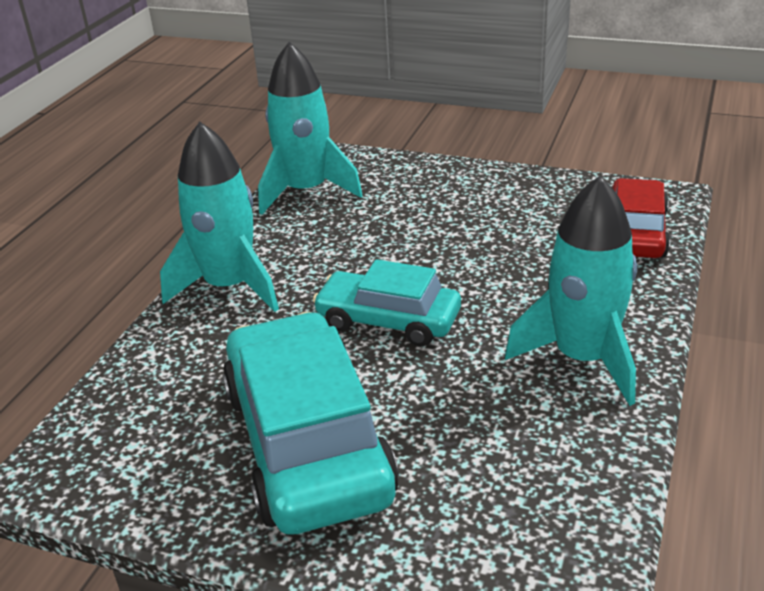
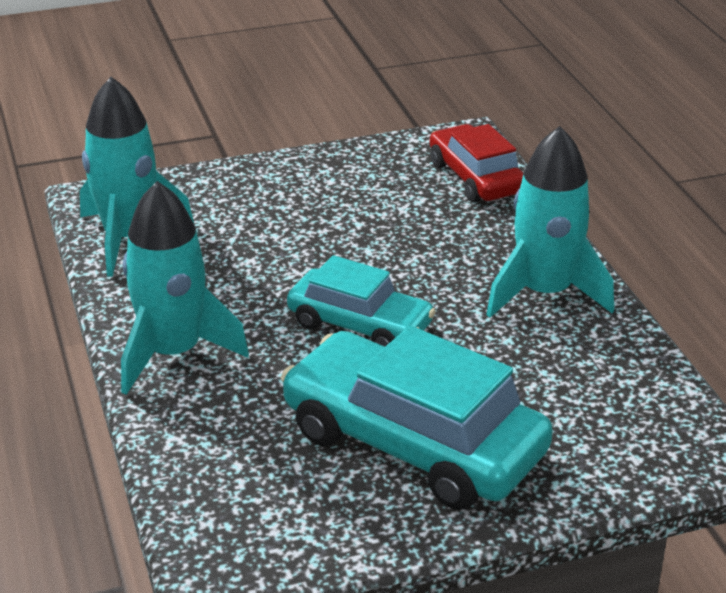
camera: 40 degrees left, 0 degrees up
(388, 320) = (360, 324): turquoise car -> turquoise car turned 135 degrees counterclockwise

